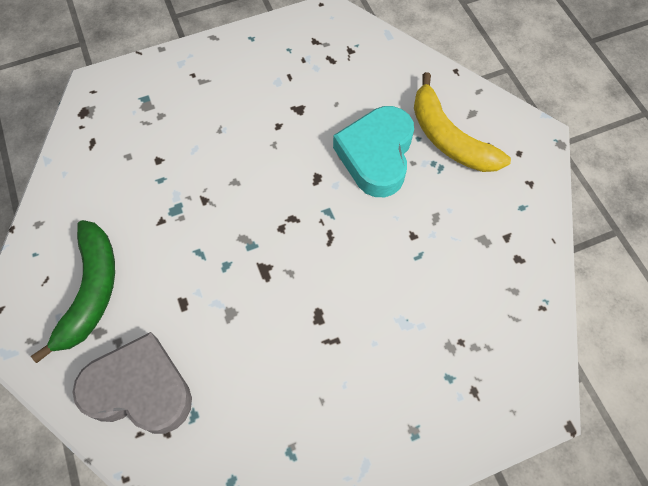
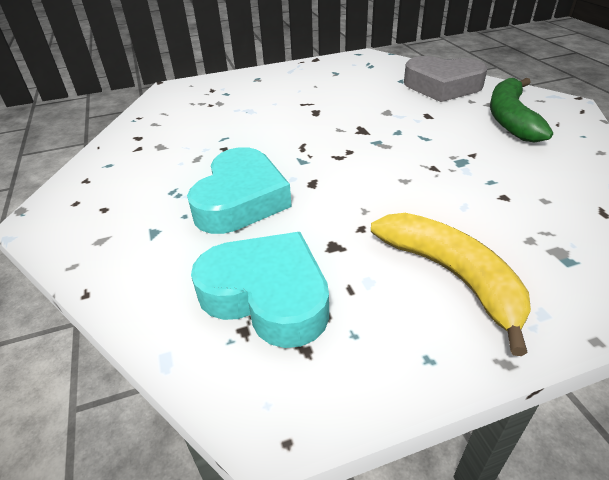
camera: 175 degrees left, 25 degrees down
(340, 70) = (267, 296): none -> turquoise heart
(448, 138) = (147, 215): yellow banana -> yellow banana (452, 276)

